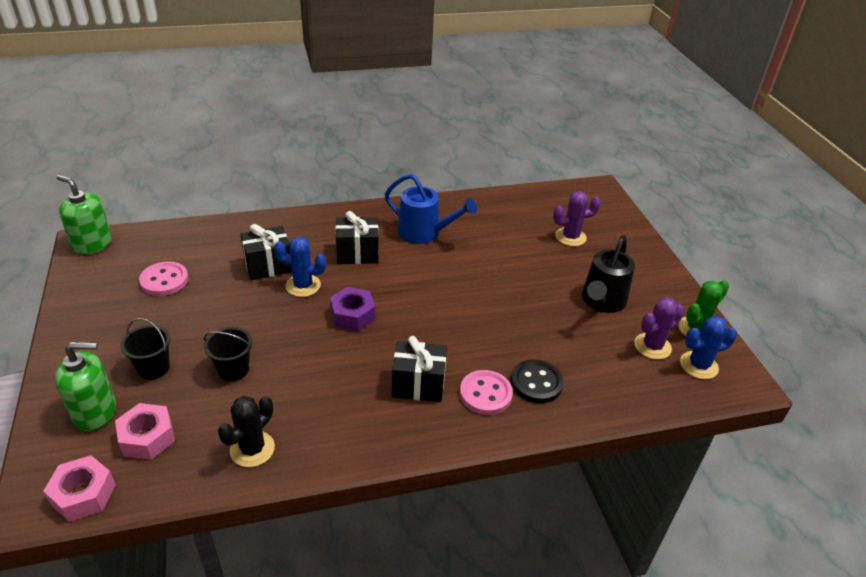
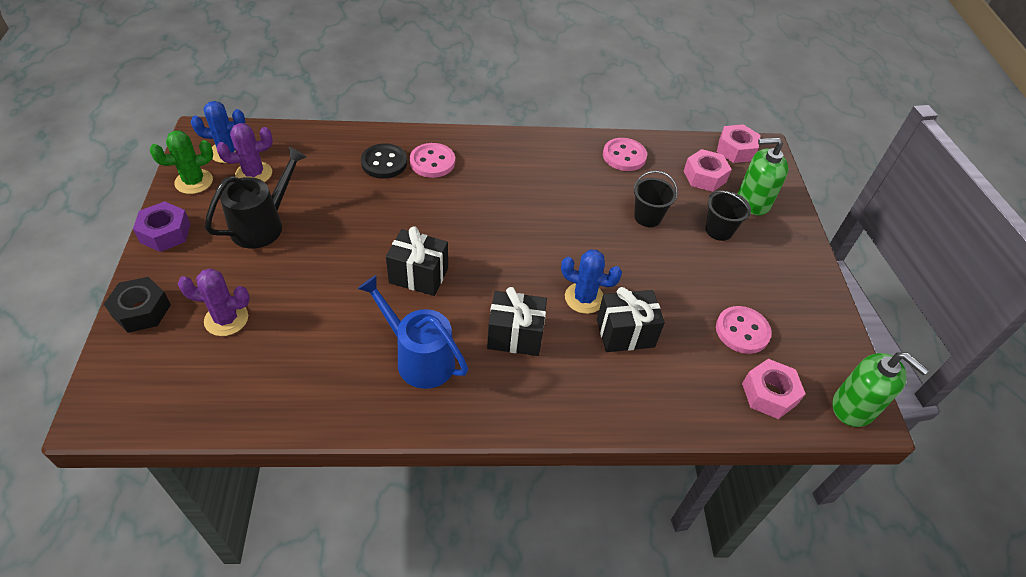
camera: 170 degrees left, 10 degrees up
(158, 244) = (769, 394): none -> pink nut
(252, 449) = (624, 156): black cactus -> pink button
(352, 315) = (533, 252): purple nut -> purple nut (165, 233)
(418, 385) = (487, 178): black gift -> black gift (418, 275)
(630, 234) = (141, 310): none -> black nut

